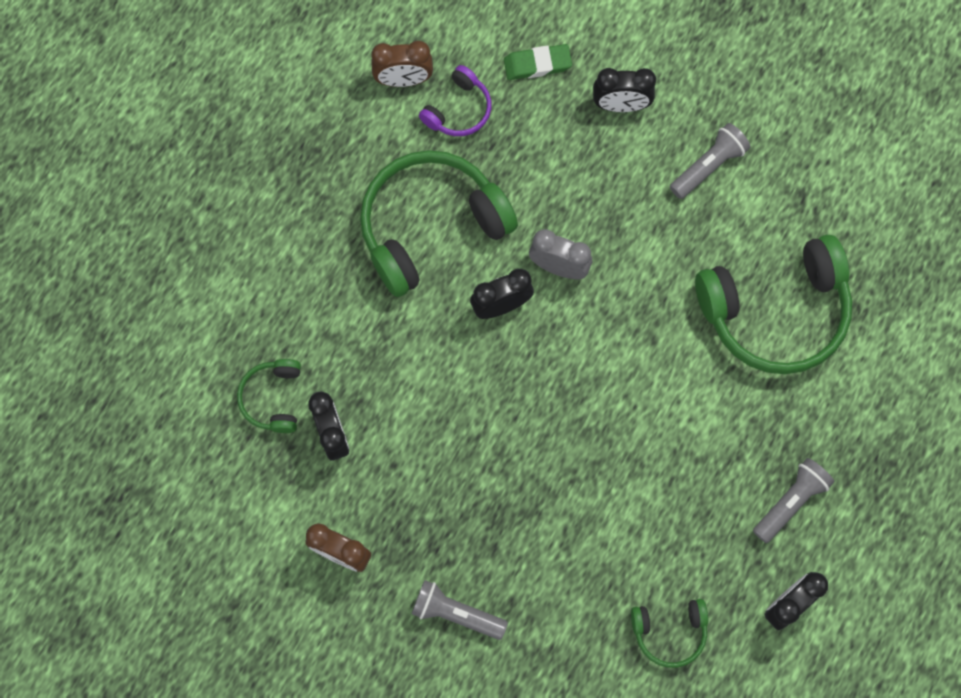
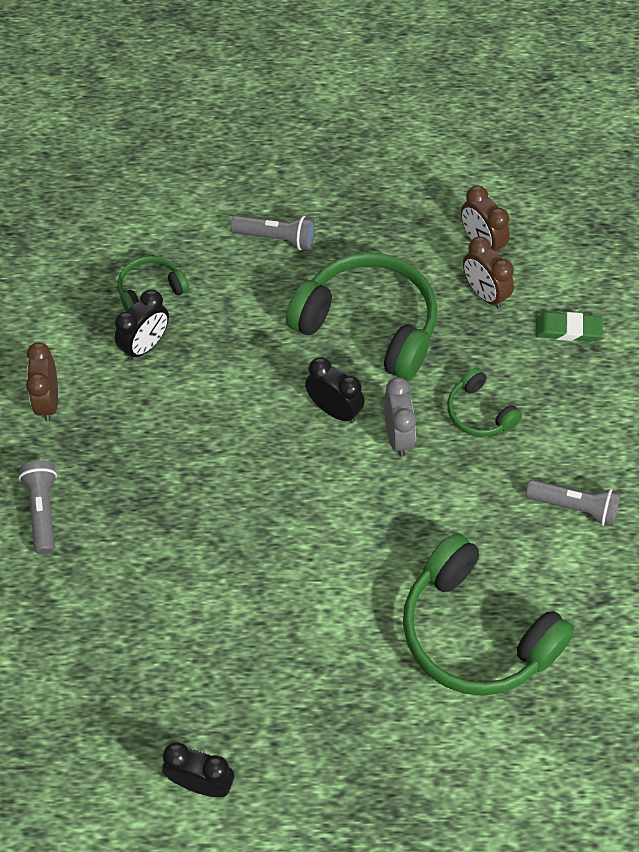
camera: 60 degrees right, 15 degrees down
(458, 110) = (484, 294): purple headphones -> brown clock
(537, 64) = (568, 330): green eraser -> green eraser turned 45 degrees counterclockwise
(621, 105) = (579, 410): black clock -> none
(669, 632) = (118, 691): green headphones -> green headphones (479, 412)
(790, 502) = (301, 736): grey flashlight -> grey flashlight (276, 238)

